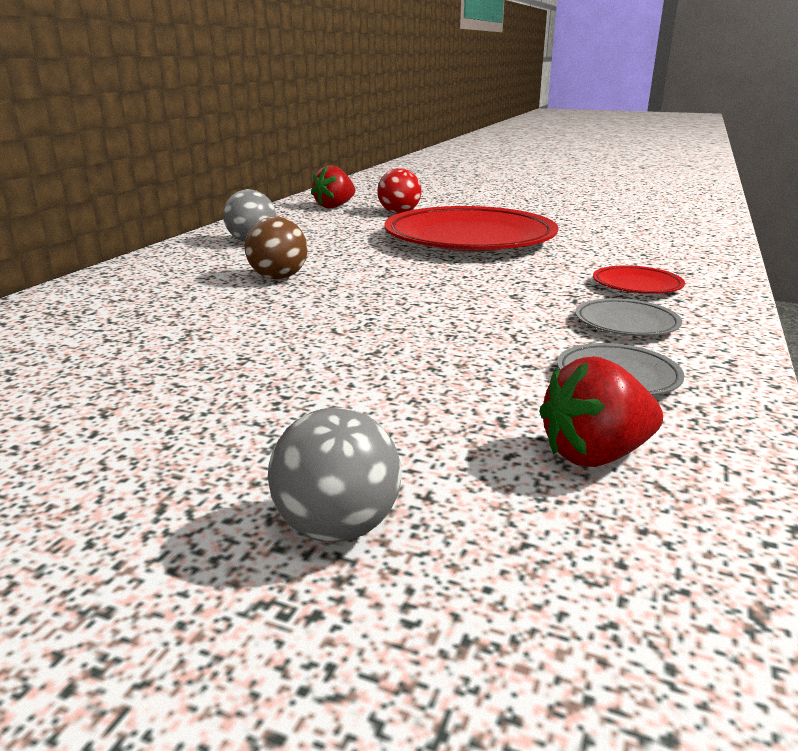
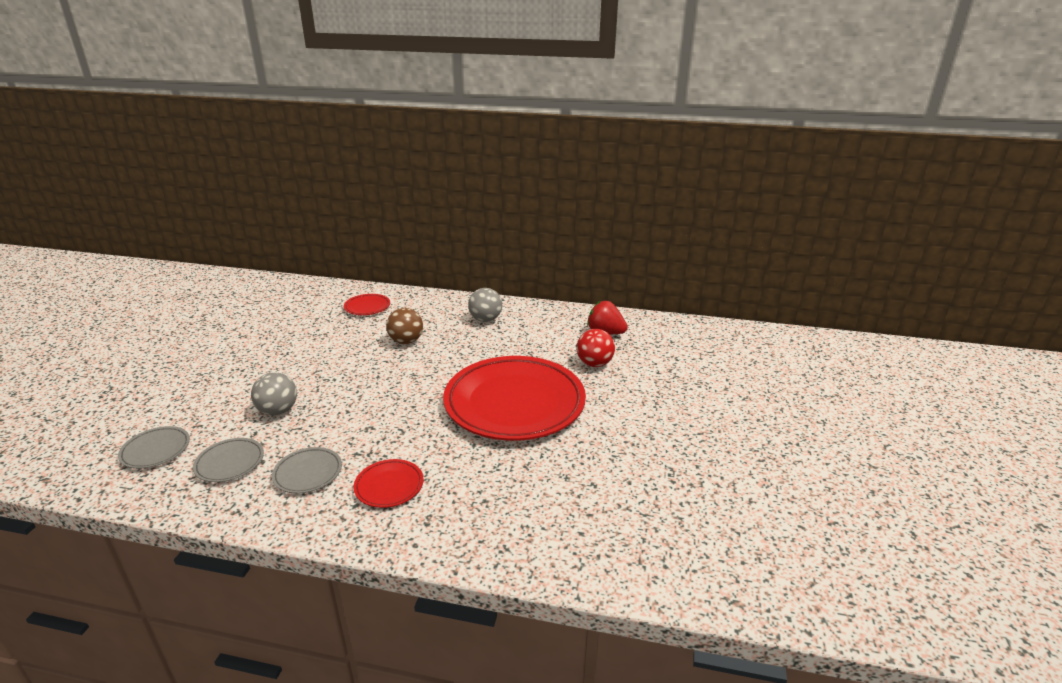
camera: 80 degrees right, 5 degrees up
(115, 301) = (367, 307): none -> red plate
(337, 527) = (139, 394): grey ball -> grey ball (278, 411)
(595, 455) = (156, 450): red strawberry -> grey plate

